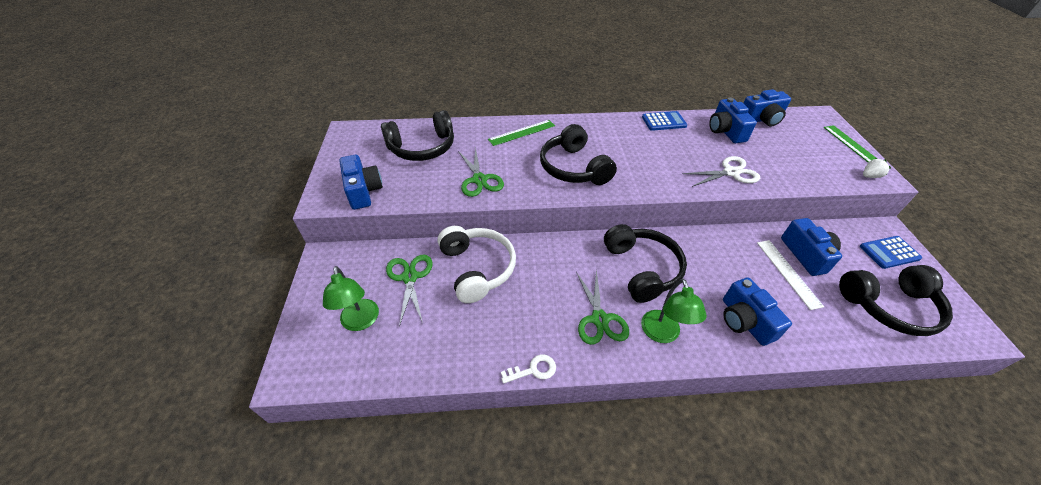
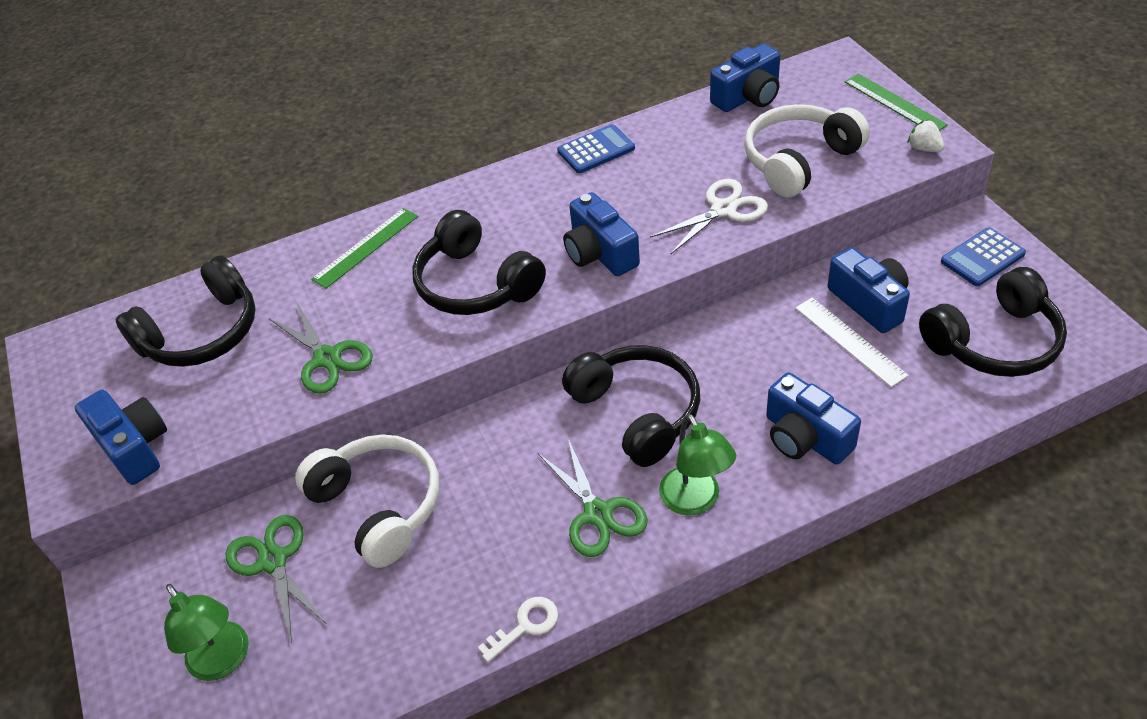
camera: 15 degrees left, 0 degrees up
(725, 131) = (698, 137): blue camera -> blue camera (600, 253)
(785, 160) = (799, 161): none -> white headphones
(869, 176) = (924, 148): white strawberry -> white strawberry turned 90 degrees counterclockwise

